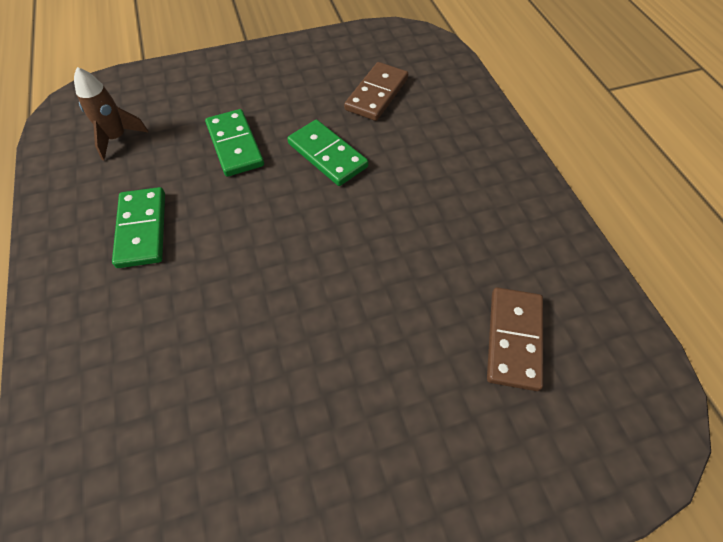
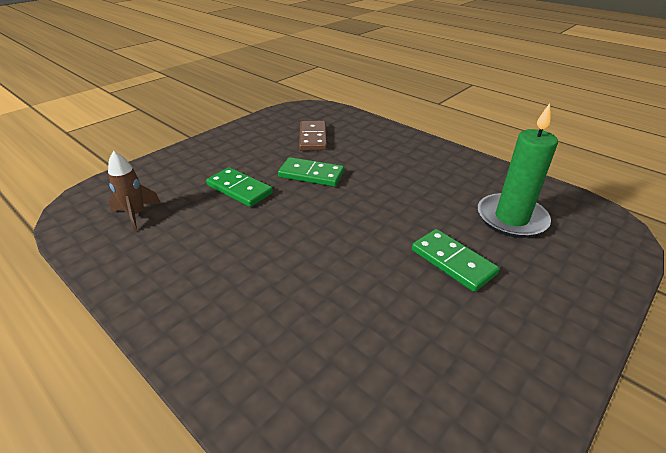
camera: 30 degrees left, 20 degrees down
(142, 229) = (211, 258): green domino -> green domino (452, 262)
(514, 339) = (511, 218): brown domino -> green candle

